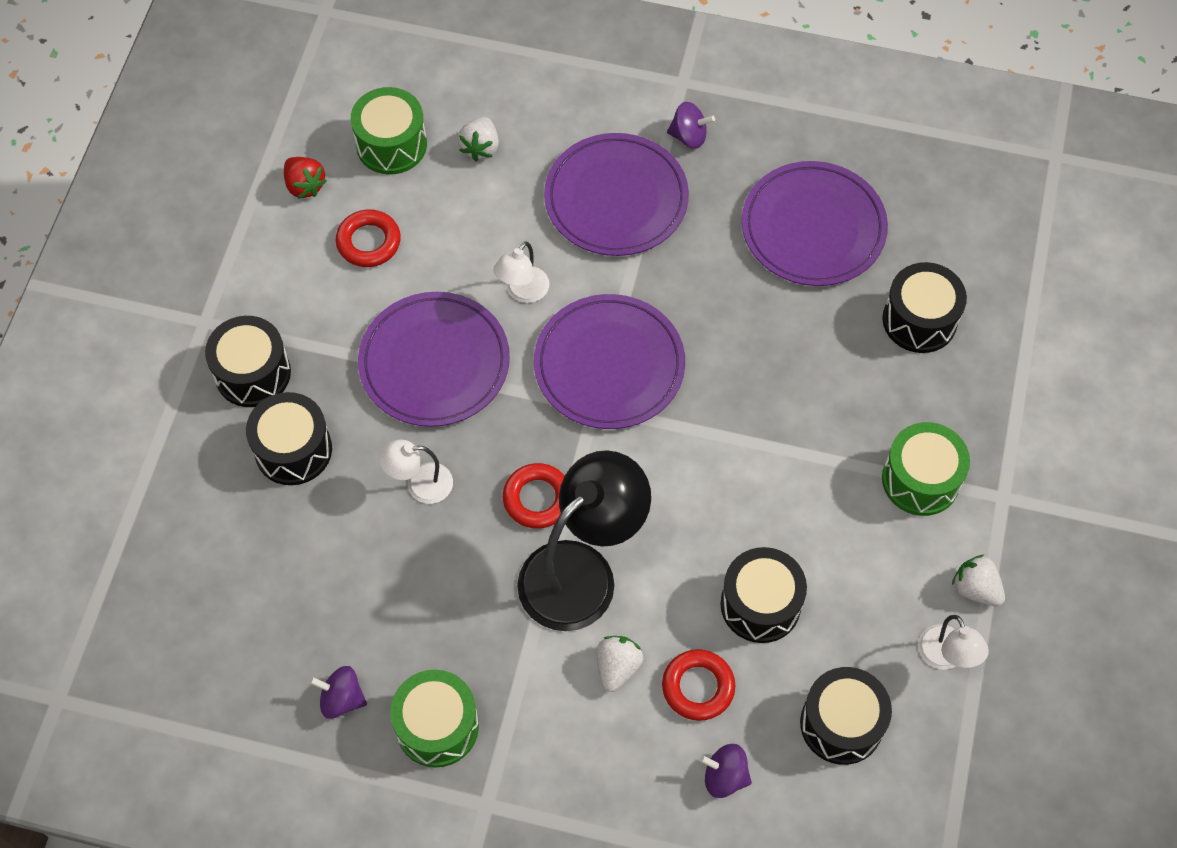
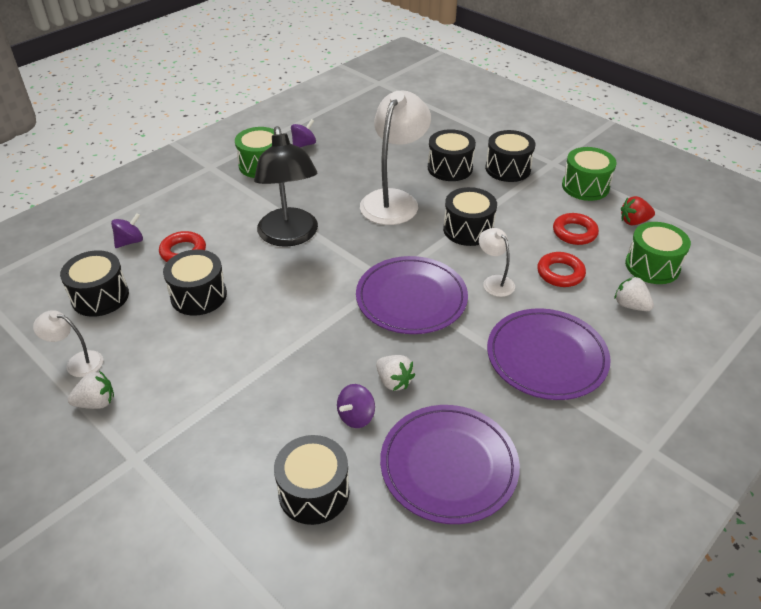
camera: 120 degrees right, 20 degrees down
(420, 484) = (394, 200): white lamp -> white lamp, size x2.08
(434, 362) = (468, 229): purple plate -> black drum
(537, 499) = (347, 236): red ring -> red ring (560, 273)
(617, 667) = (225, 228): white strawberry -> white strawberry (394, 381)
(689, 136) = (587, 427): purple spinning top -> purple spinning top (356, 416)
(920, 480) = (193, 416): green drum -> green drum (585, 186)

